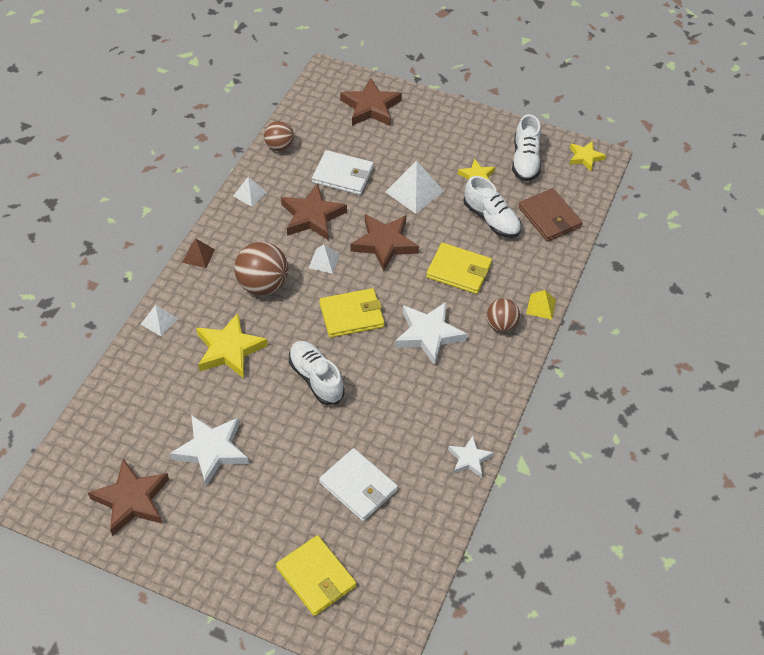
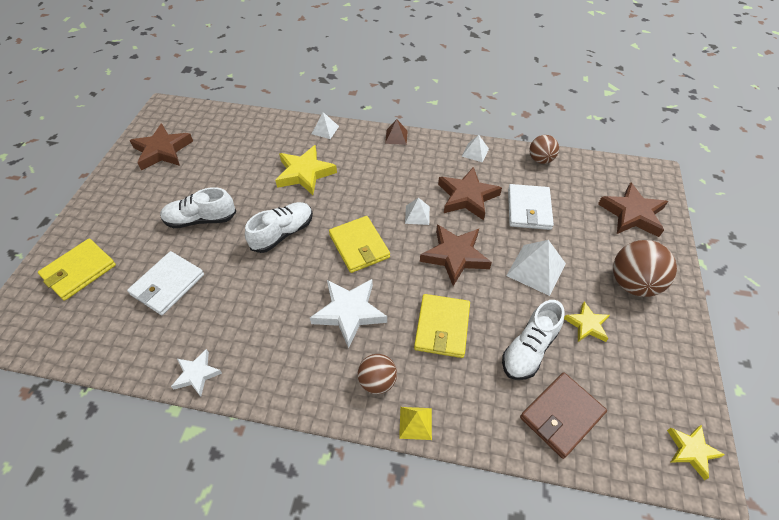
camera: 80 degrees right, 0 degrees up
(211, 451) = (205, 183): white star -> none
(263, 285) = (377, 180): brown ball -> brown ball (633, 284)
(525, 161) = (642, 374): white shoe -> white shoe (201, 219)

